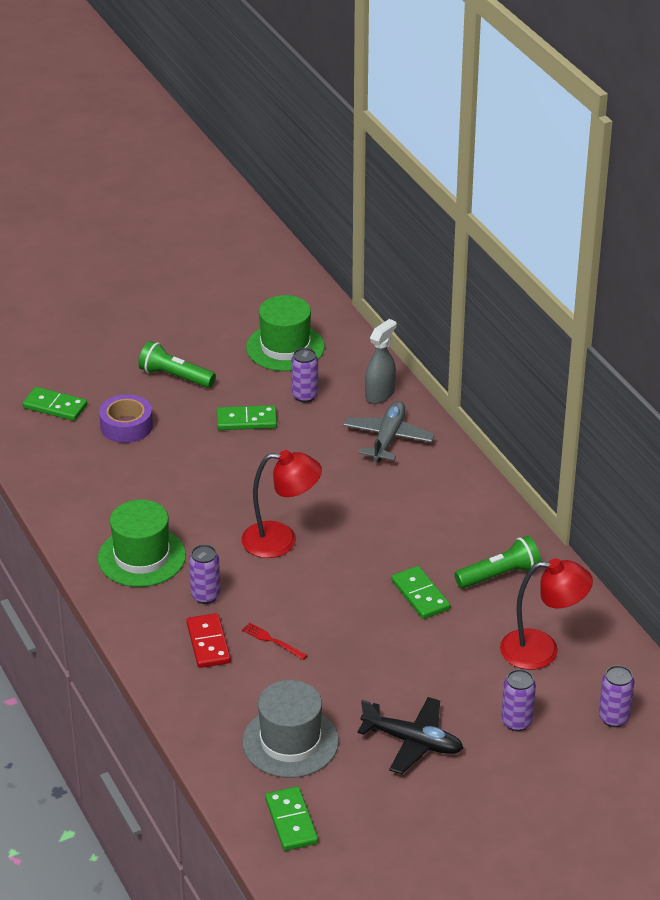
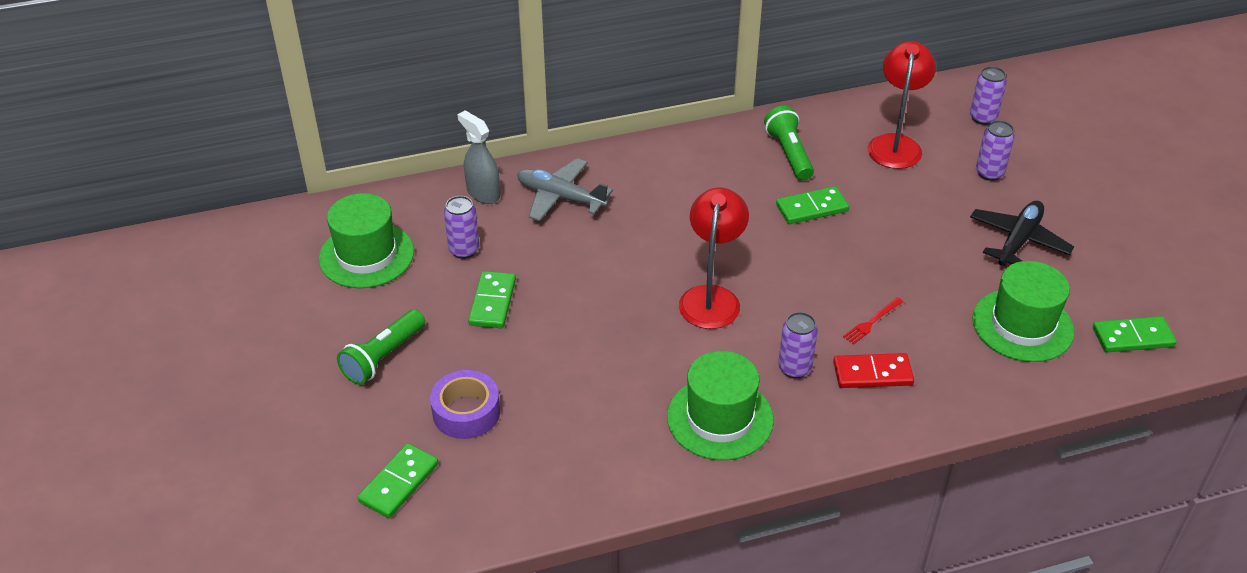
camera: 80 degrees left, 5 degrees up
(290, 742) = (1022, 325): grey hat -> green hat

